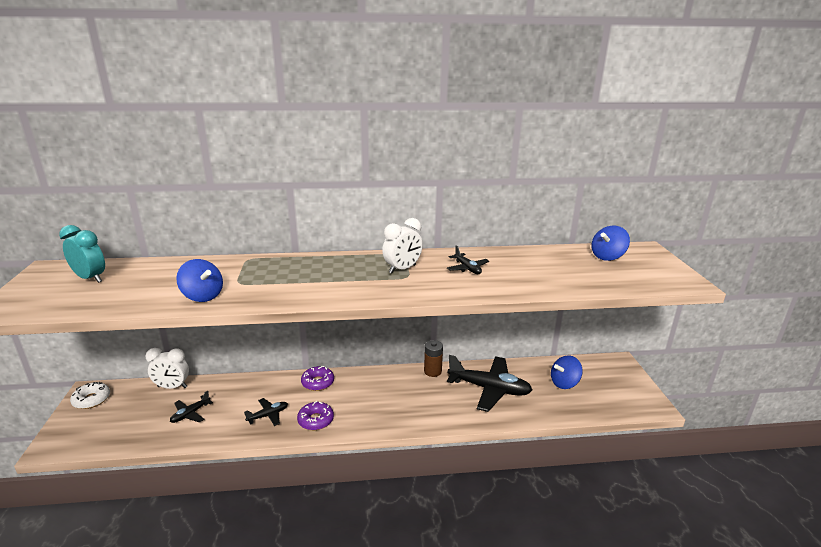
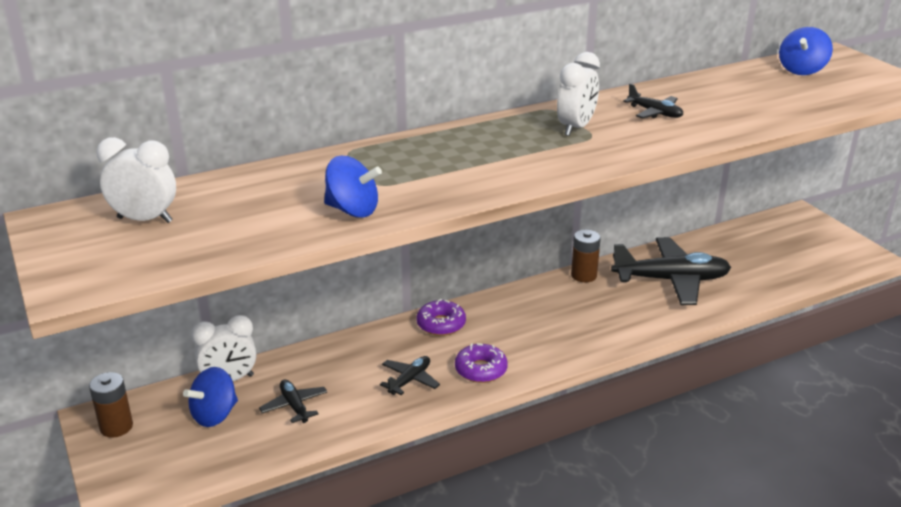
camera: 20 degrees left, 5 degrees up
(90, 278) = (145, 220): turquoise clock -> white clock
(91, 400) = (116, 427): white donut -> brown battery
(190, 414) = (294, 406): black plane -> black plane turned 135 degrees clockwise
(564, 383) = (754, 253): blue spinning top -> blue spinning top (215, 415)

